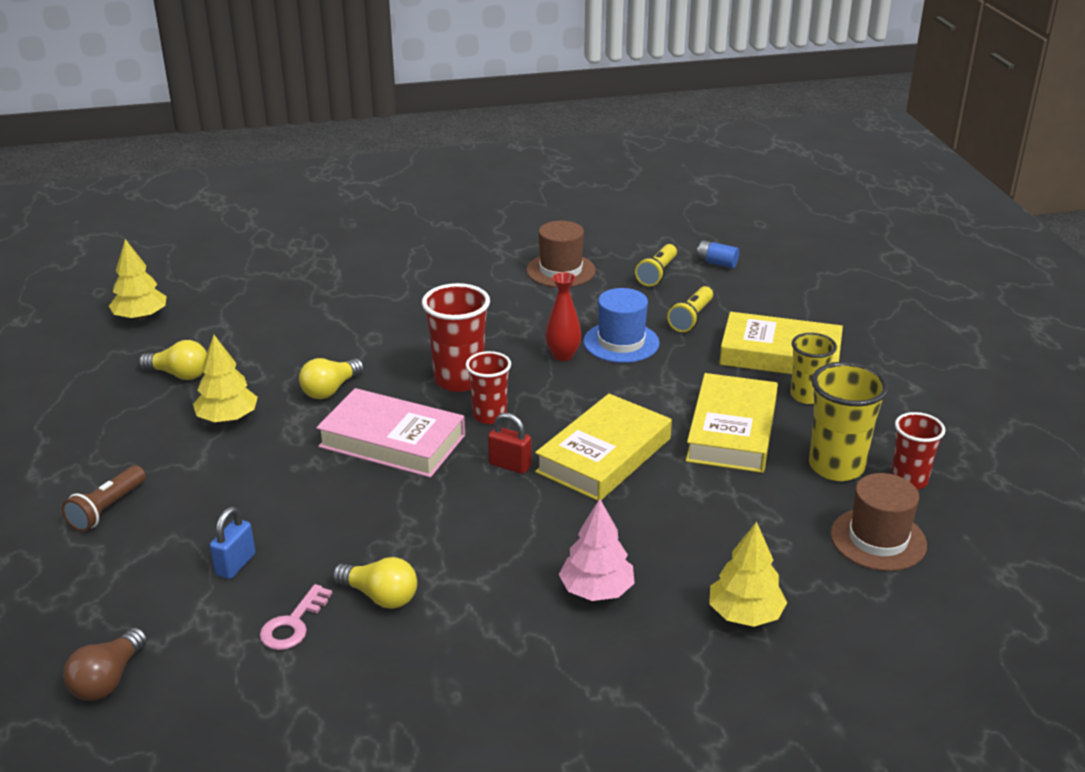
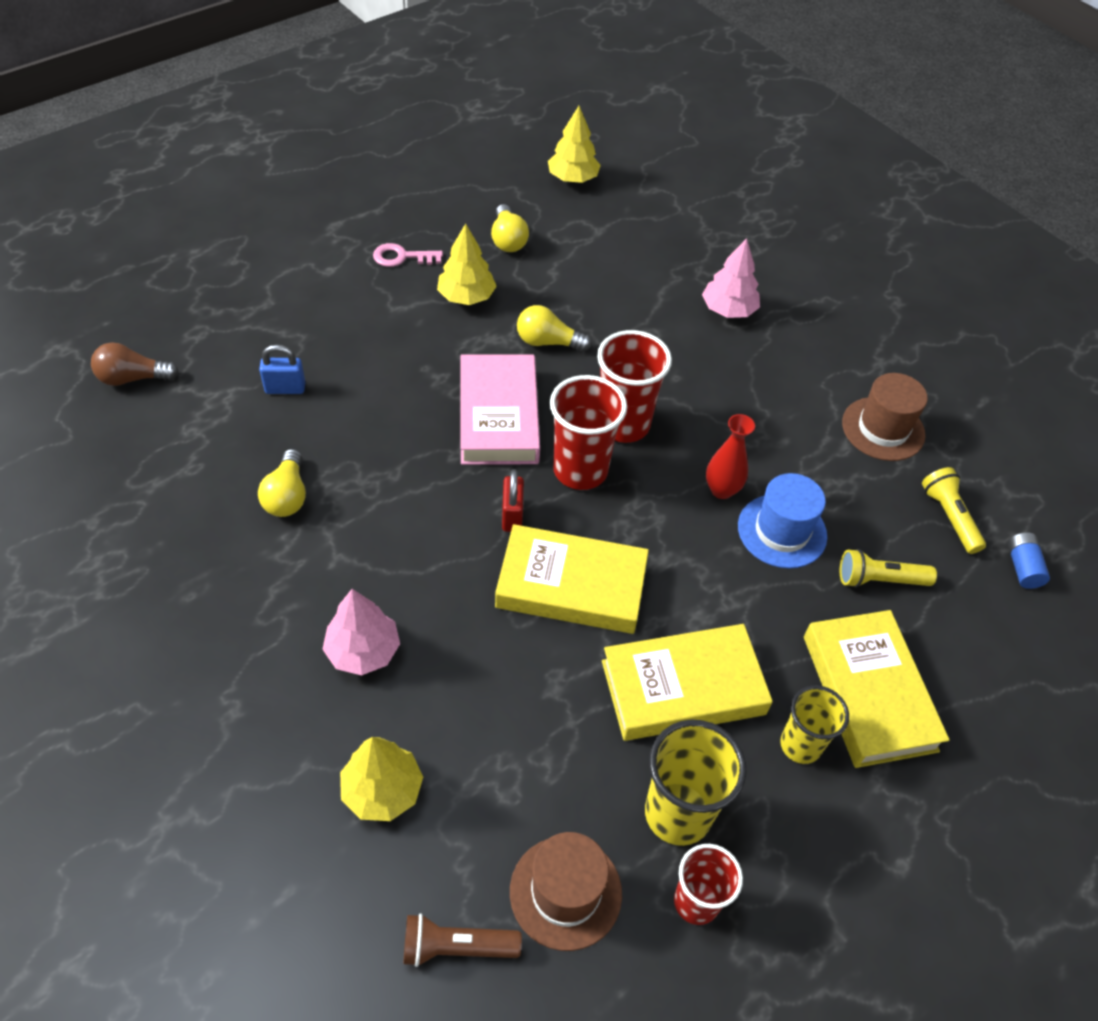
camera: 60 degrees right, 20 degrees up
(107, 509) = (314, 285): brown flashlight -> brown flashlight (456, 947)
(293, 624) = (231, 454): pink key -> pink key (402, 257)
(382, 293) = (728, 310): none -> pink tree
(489, 415) = (580, 470): red cup -> red cup, size x1.54
(657, 274) = (949, 517): yellow flashlight -> yellow flashlight turned 75 degrees clockwise

